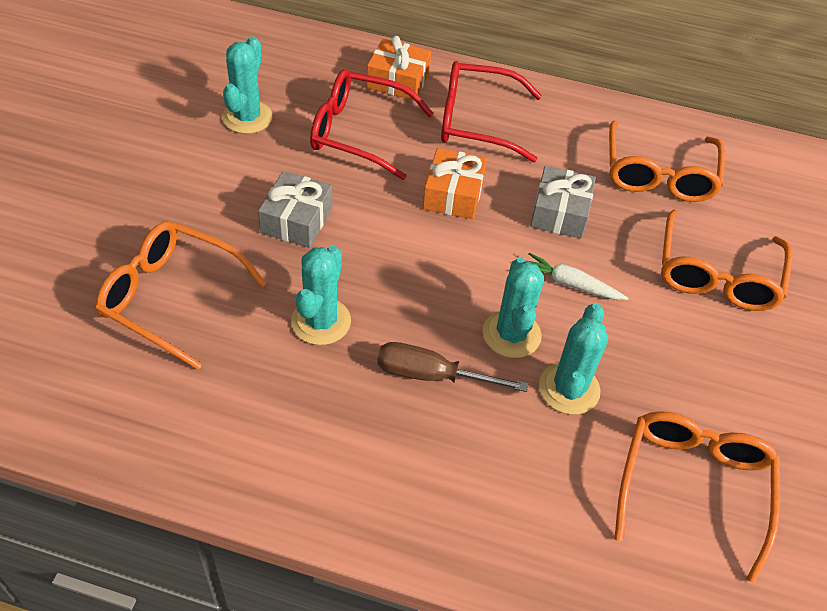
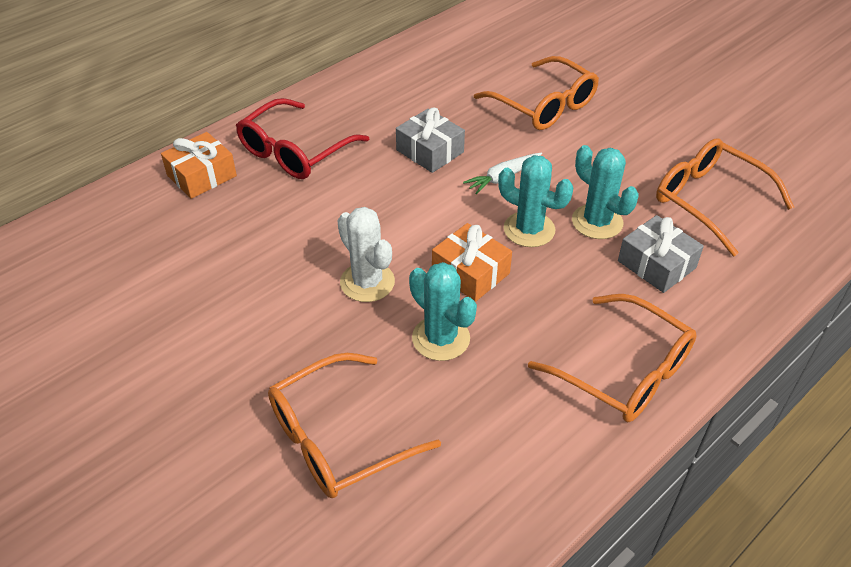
camera: 55 degrees left, 5 degrees down
(247, 117) = (150, 294): turquoise cactus -> none
(297, 220) = (313, 309): grey gift -> grey gift (656, 264)
(352, 242) = (367, 282): none -> white cactus
(359, 132) = (242, 226): red glasses -> none
(431, 375) = (540, 291): brown screwdriver -> none
(453, 194) = (363, 200): orange gift -> orange gift (470, 272)
(659, 174) = (432, 86): orange glasses -> orange glasses (624, 371)

